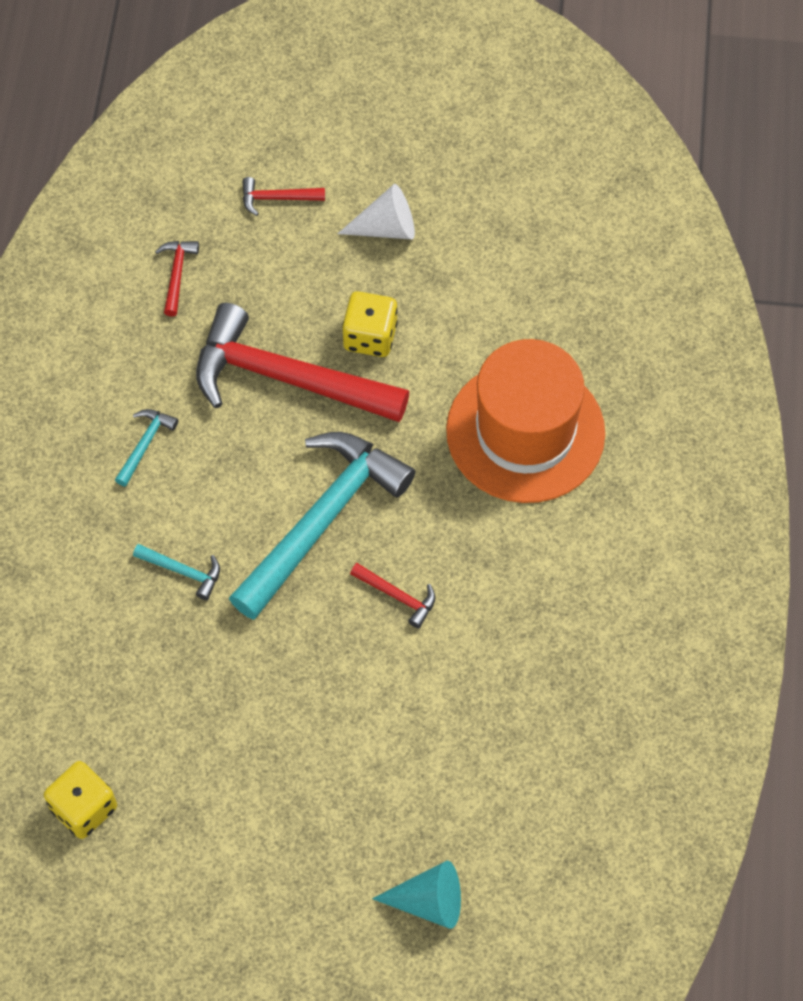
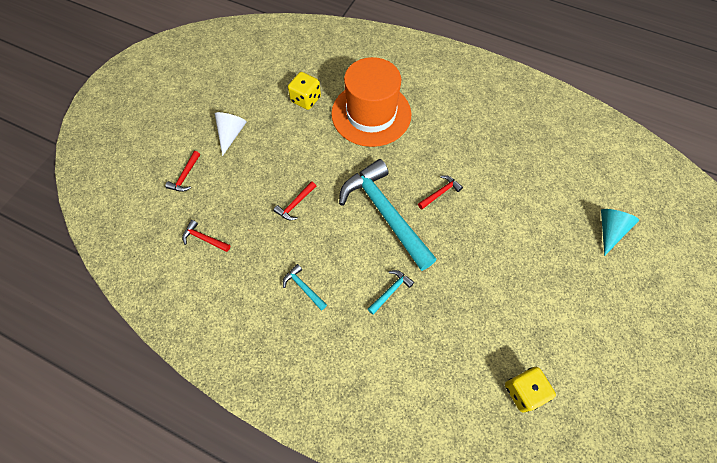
camera: 70 degrees left, 0 degrees up
(287, 378) = (295, 204): red hammer -> red hammer, size x0.40
(370, 336) = (289, 160): yellow dice -> yellow dice (305, 99)

